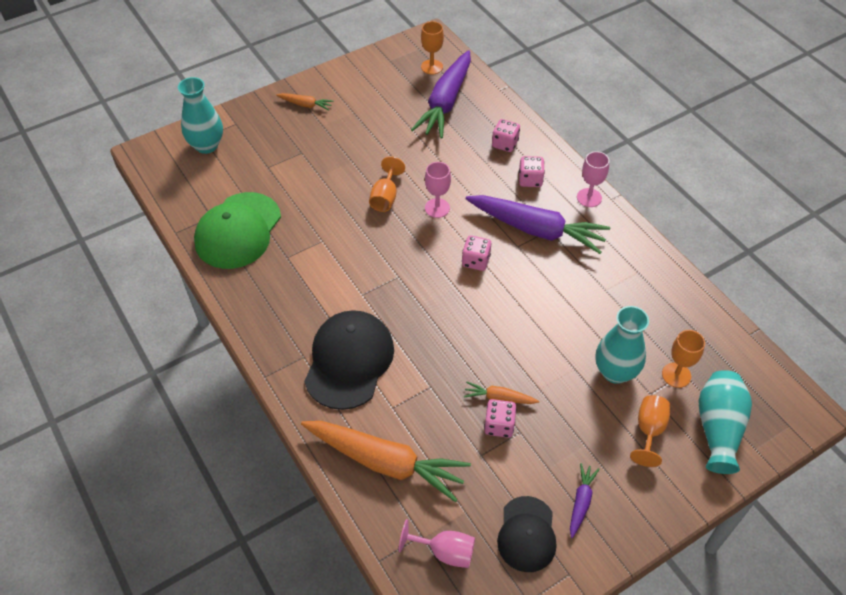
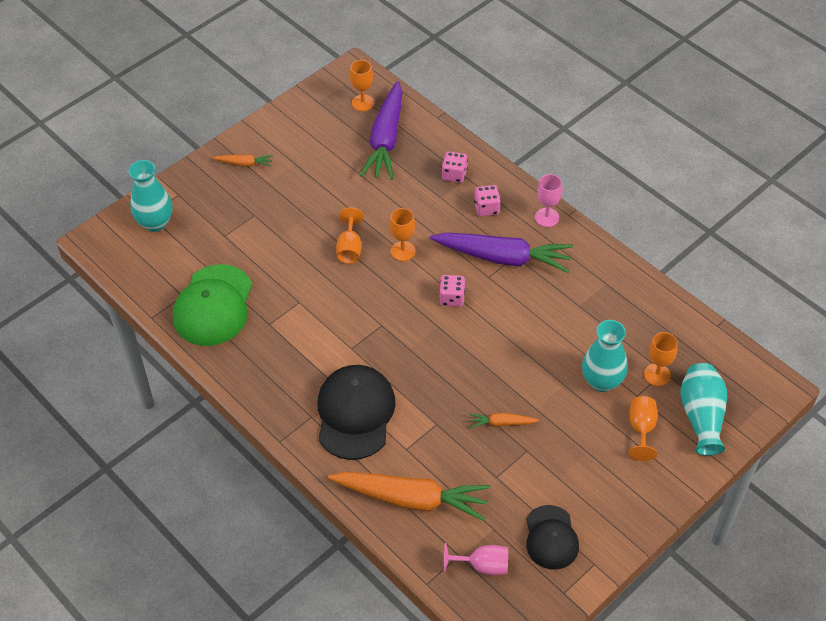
camera: 10 degrees left, 0 degrees up
(437, 208) = (403, 251): pink goblet -> orange goblet
(499, 425) = (507, 448): pink dice -> none
(581, 502) = (593, 502): purple carrot -> none

